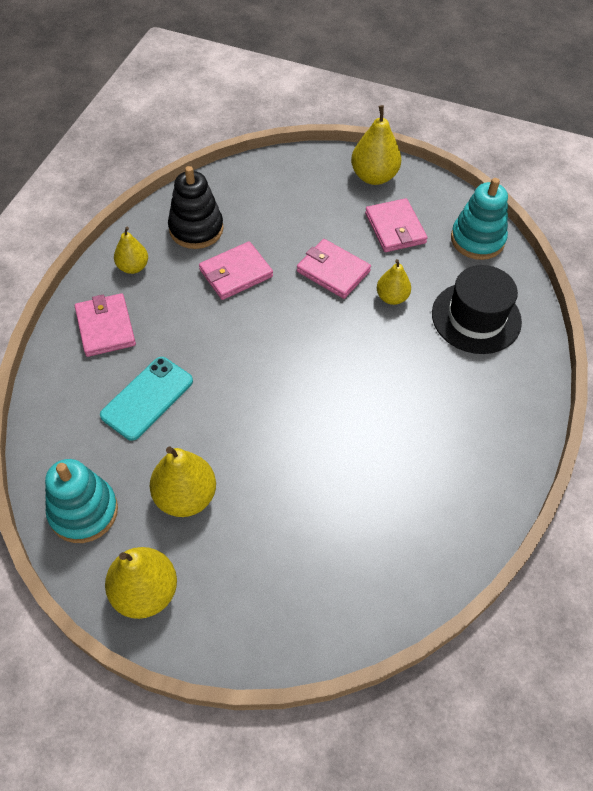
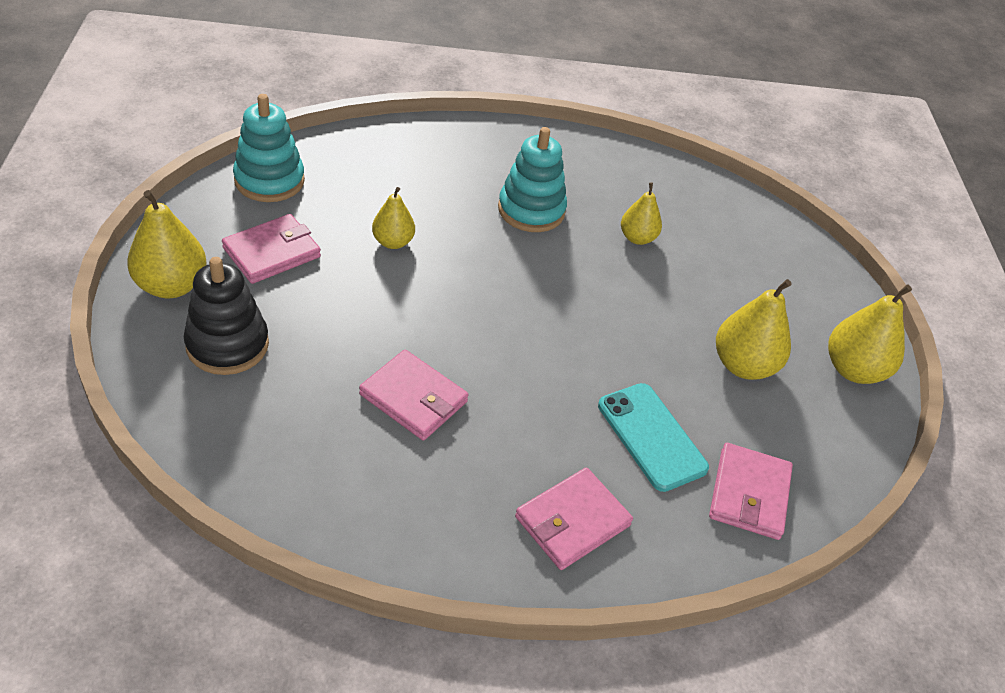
camera: 115 degrees left, 10 degrees down
(83, 511) = (818, 449): turquoise stacking toy -> turquoise stacking toy (531, 210)
(133, 267) = (450, 526): yellow pear -> yellow pear (637, 238)
(147, 398) = (651, 437): turquoise phone -> turquoise phone turned 45 degrees clockwise
(196, 229) = (344, 468): black stacking toy -> black stacking toy (227, 345)
(333, 271) = (371, 300): pink wallet -> pink wallet (749, 494)
(476, 317) = (394, 174): black hat -> none

